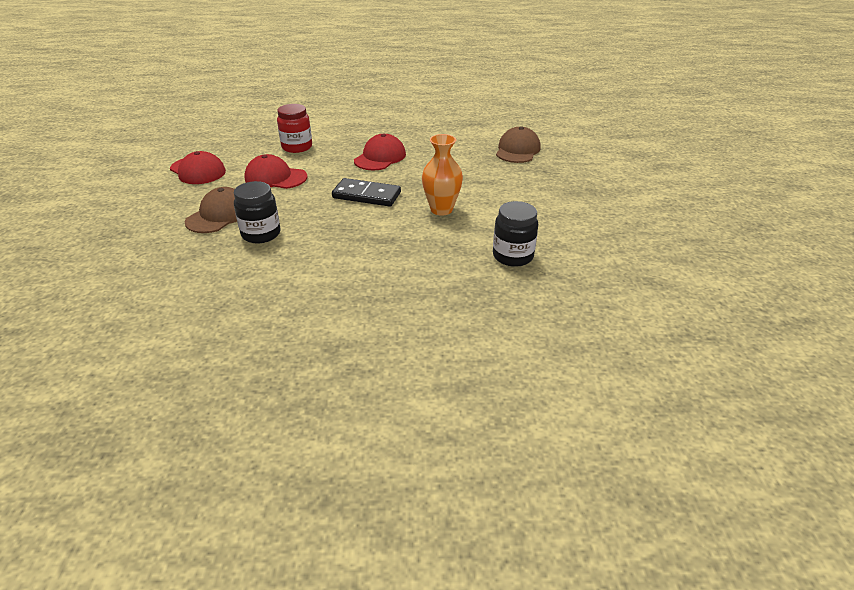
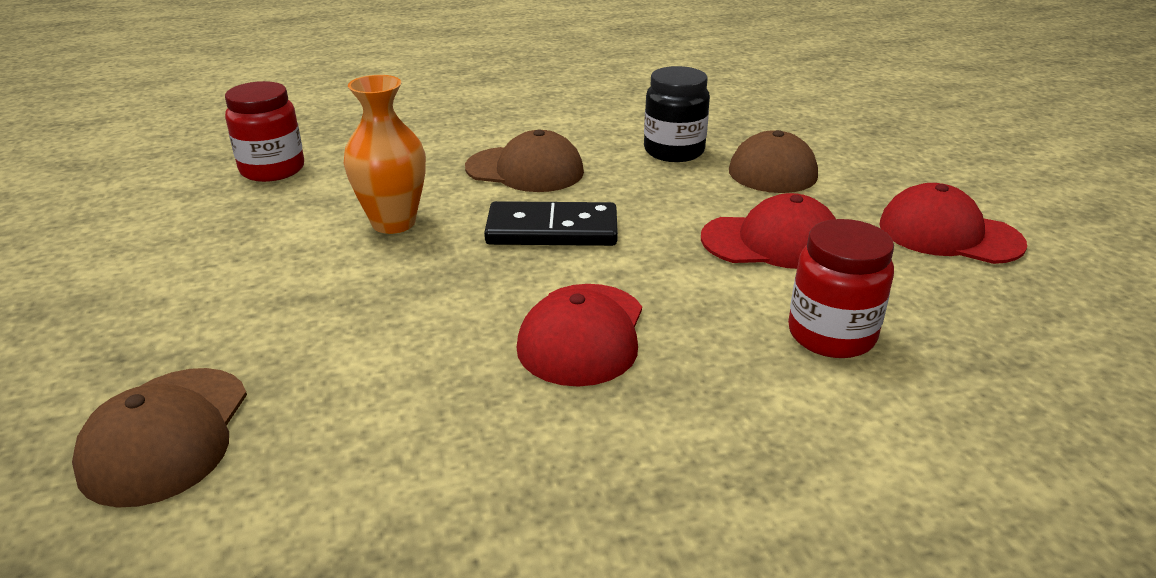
camera: 165 degrees right, 5 degrees down
(359, 233) = (525, 170): none -> brown cap
(513, 256) = (272, 170): black jar -> red jar

